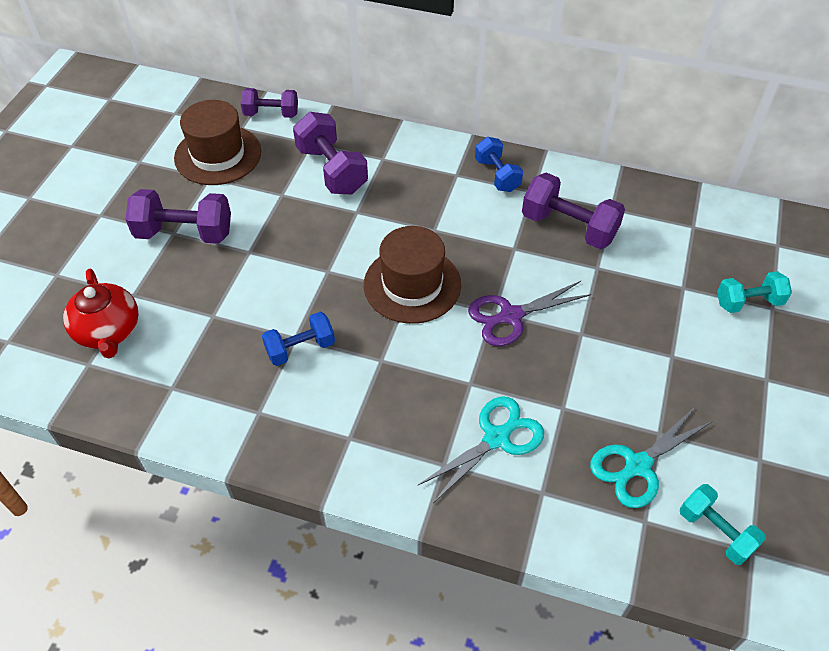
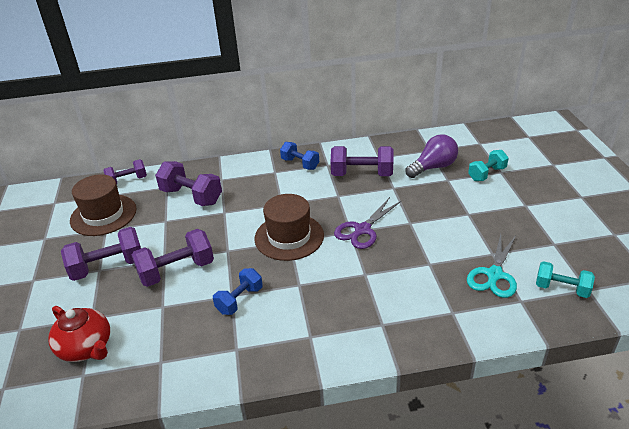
camera: 25 degrees left, 15 degrees down
(254, 273) = (176, 271): none -> purple dumbbell
(497, 438) = (403, 296): turquoise scissors -> none
(677, 258) = (433, 167): none -> purple light bulb

